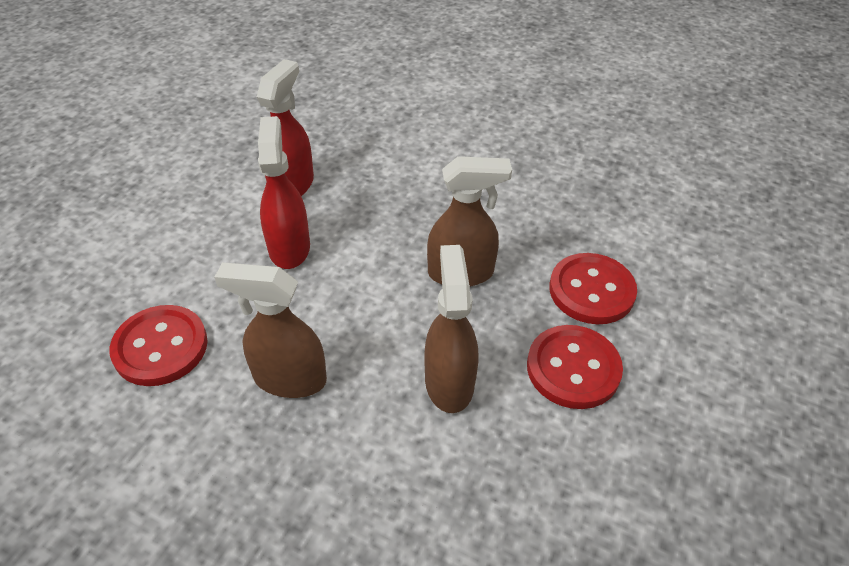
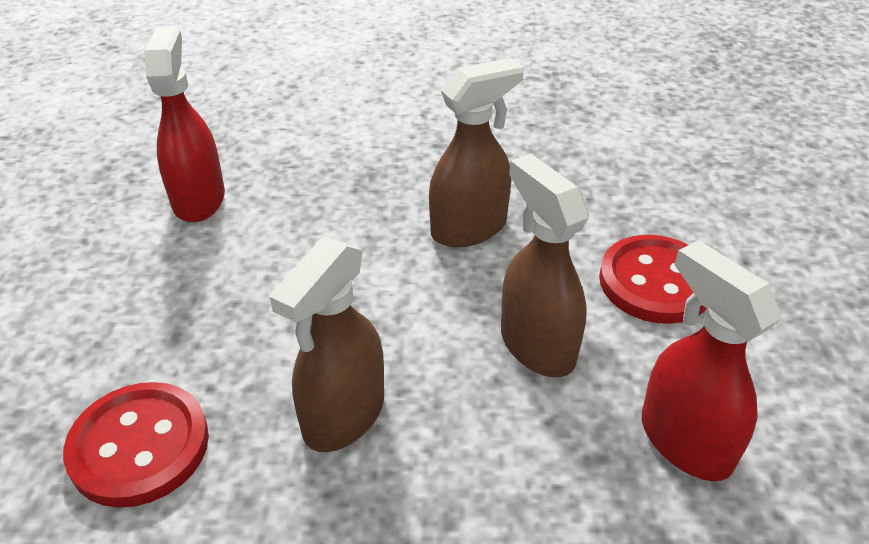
camera: 25 degrees left, 5 degrees down
(289, 247) = (241, 268): red spray bottle -> red spray bottle (684, 441)
(289, 378) = (343, 416): brown spray bottle -> brown spray bottle turned 45 degrees counterclockwise
(591, 290) = (618, 200): red button -> none

